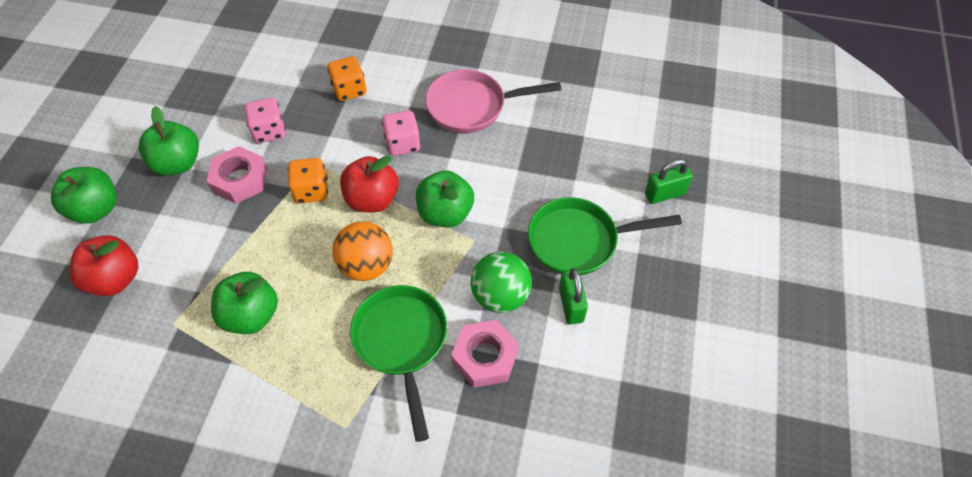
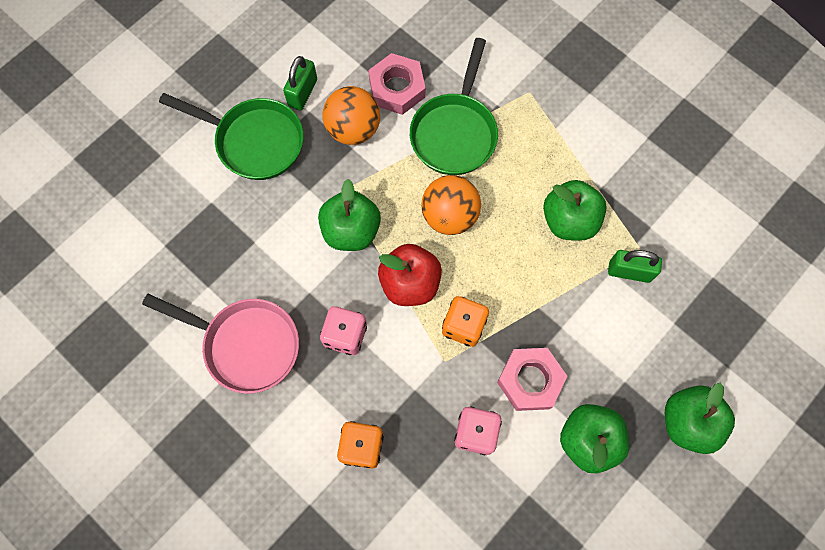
camera: 150 degrees left, 15 degrees up
(115, 279) = (682, 323): red apple -> none
(500, 296) = (353, 129): green ball -> orange ball
(664, 194) = (146, 144): green padlock -> green padlock (629, 271)

